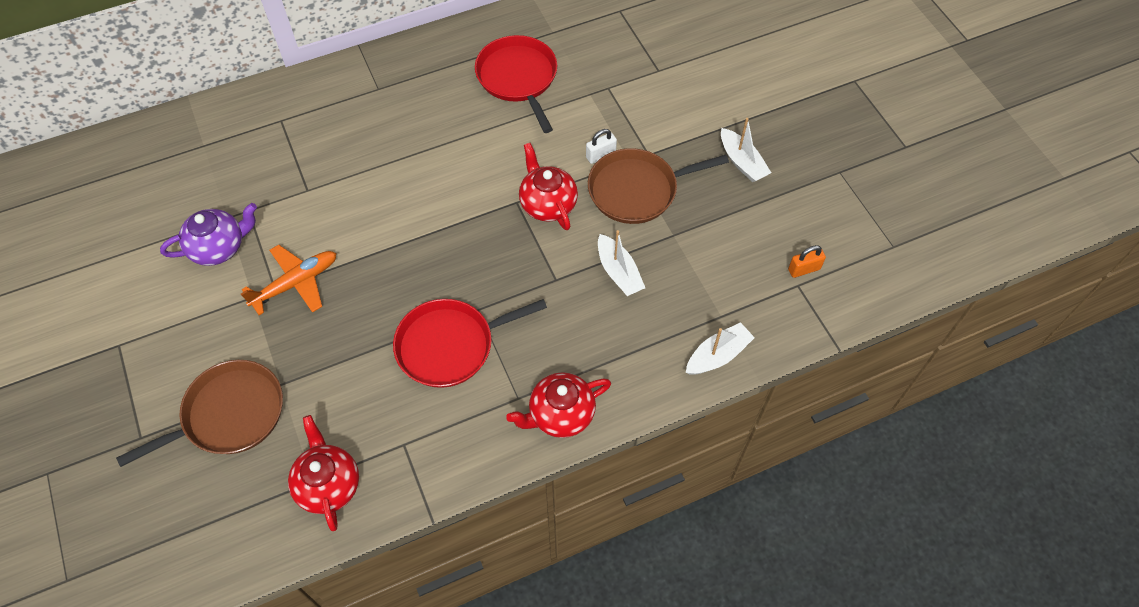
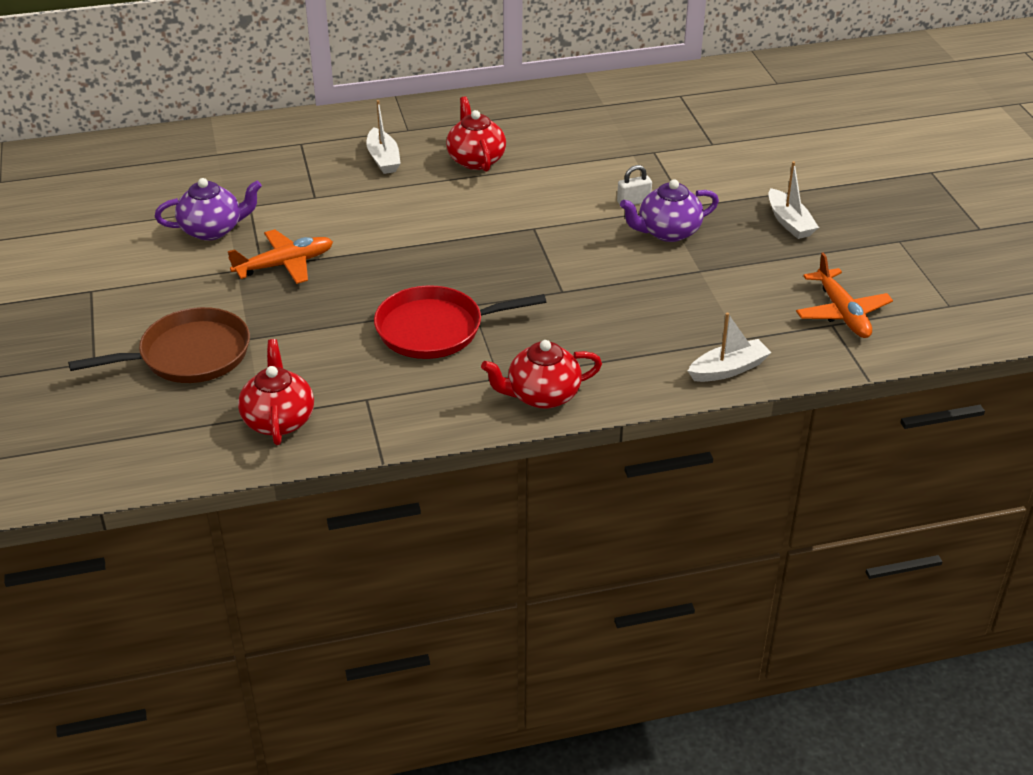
camera: 10 degrees right, 20 degrees down
(518, 78) = (558, 136): red pan -> none
(547, 204) = (567, 233): red teapot -> red teapot (476, 160)
(618, 272) = (632, 293): white boat -> white boat (383, 159)
(637, 190) = (668, 232): brown pan -> purple teapot
(804, 269) = (841, 312): orange padlock -> orange plane

